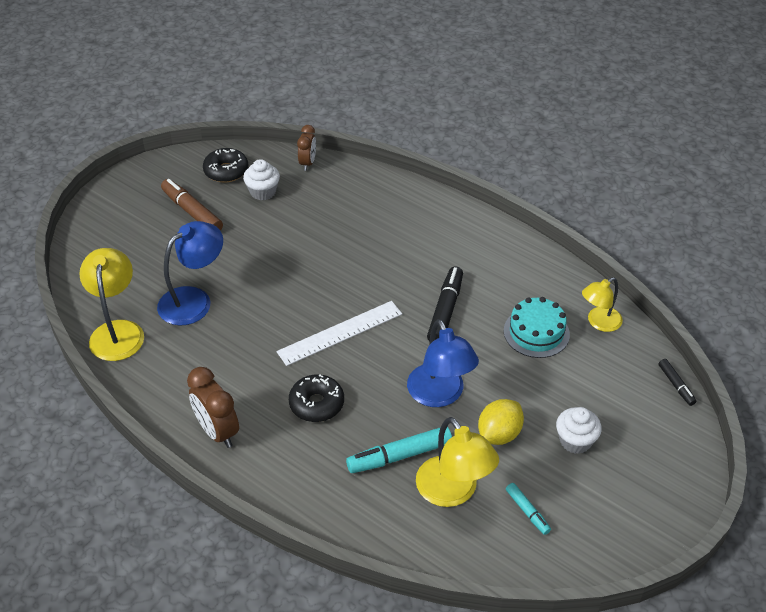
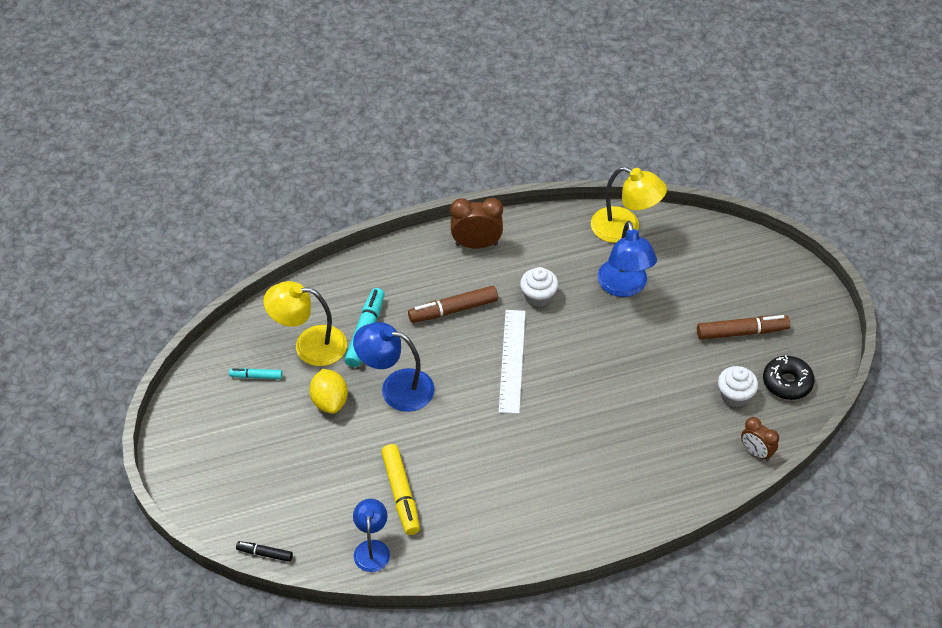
camera: 125 degrees right, 5 degrees up
(316, 404) = (453, 310): black donut -> brown marker
(445, 310) = (478, 445): black marker -> none
(536, 332) = (401, 494): turquoise cake -> yellow marker
(575, 441) = (281, 445): white cupcake -> white cupcake (538, 296)
(599, 322) = (372, 548): yellow lamp -> blue lamp

